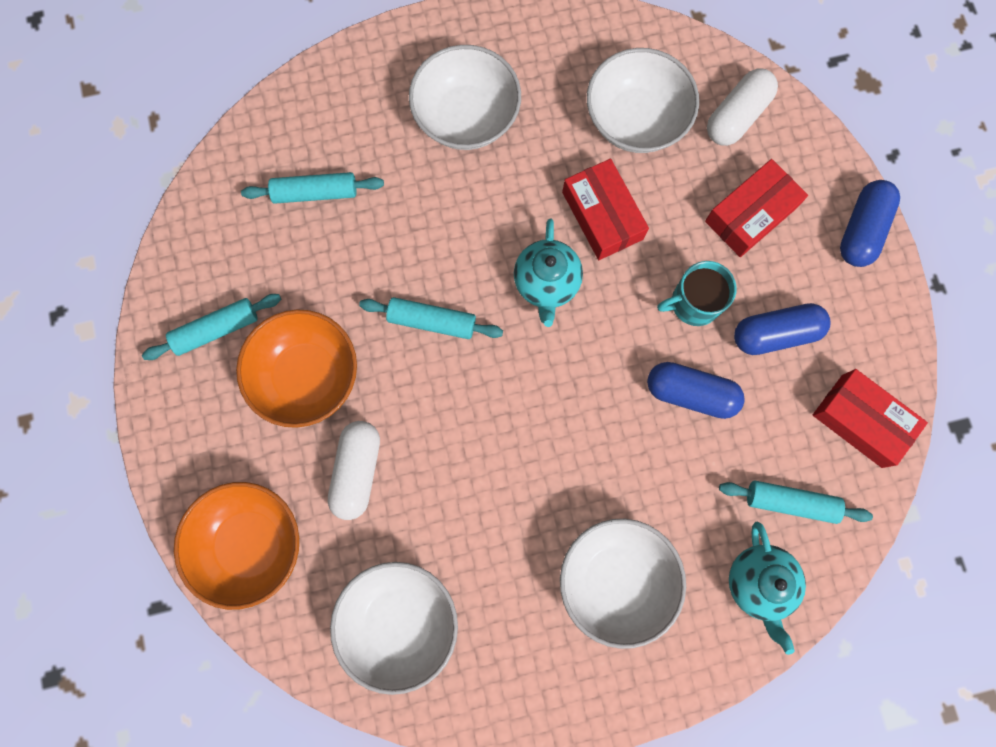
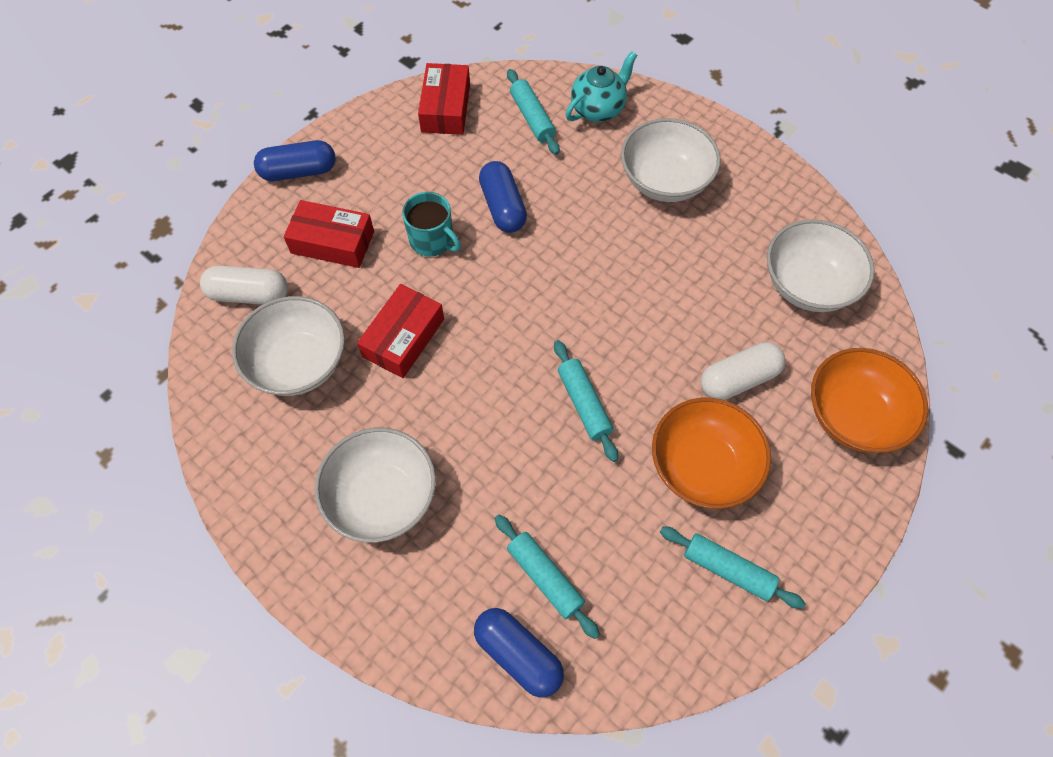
camera: 125 degrees left, 15 degrees down
(546, 283) = (490, 343): turquoise teapot -> none
(775, 334) = (419, 181): blue capsule -> blue capsule (518, 655)

